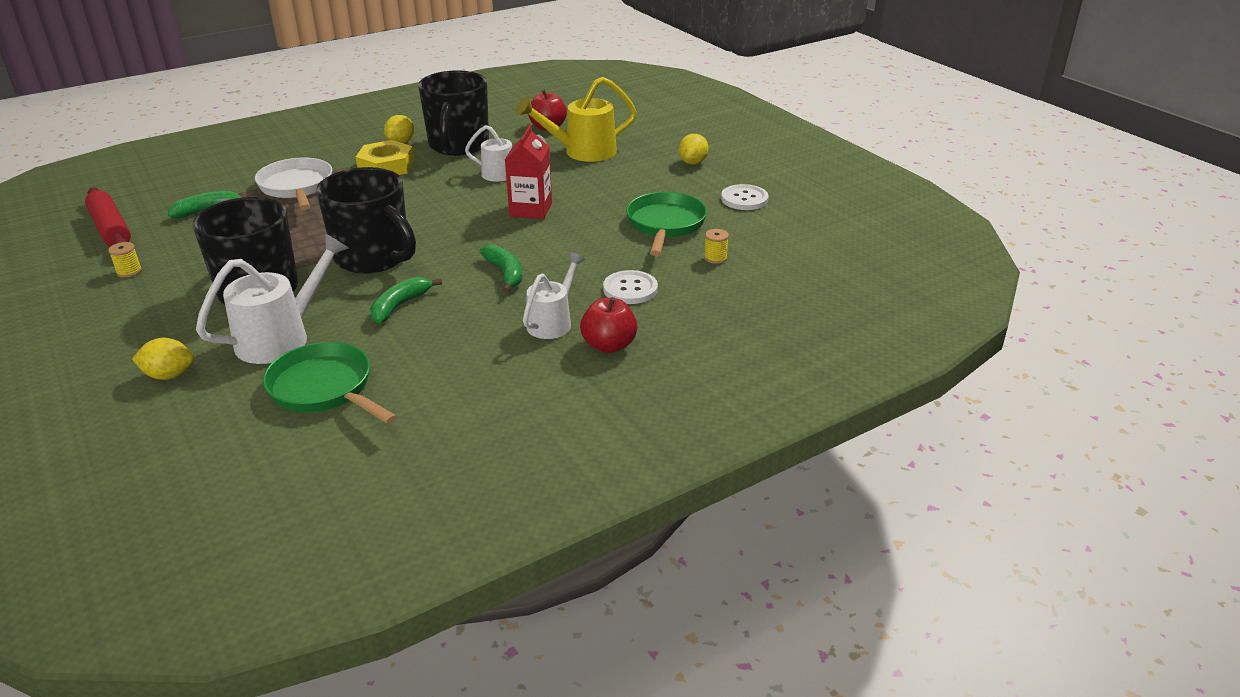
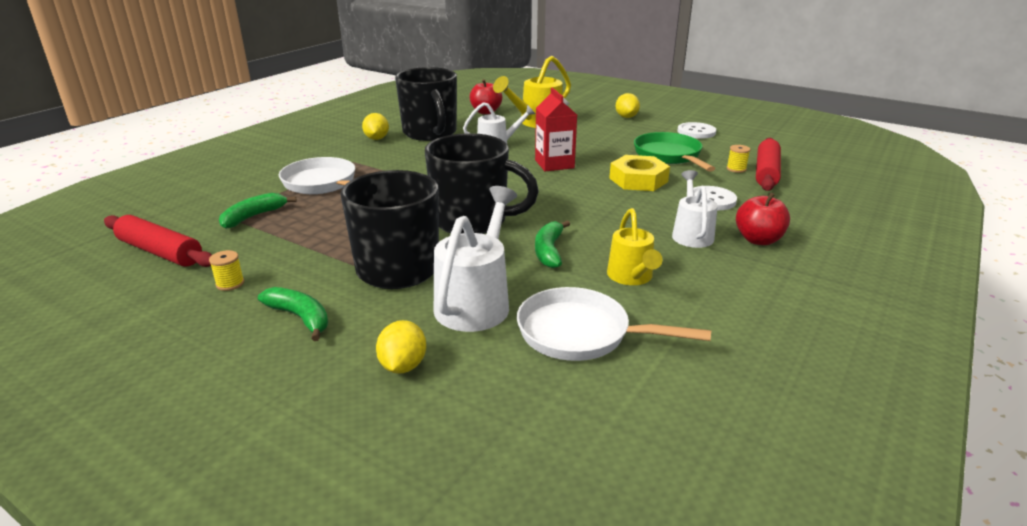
camera: 25 degrees left, 5 degrees down
(169, 375) = (403, 366): yellow lemon -> yellow lemon turned 60 degrees counterclockwise
(325, 389) = (581, 334): green pan -> white pan
(386, 166) = (387, 156): yellow nut -> yellow nut (638, 180)
(434, 351) = (631, 277): none -> yellow watering can
(505, 273) = (601, 209): green banana -> green banana (300, 318)
(743, 270) = (766, 172): none -> red rolling pin

